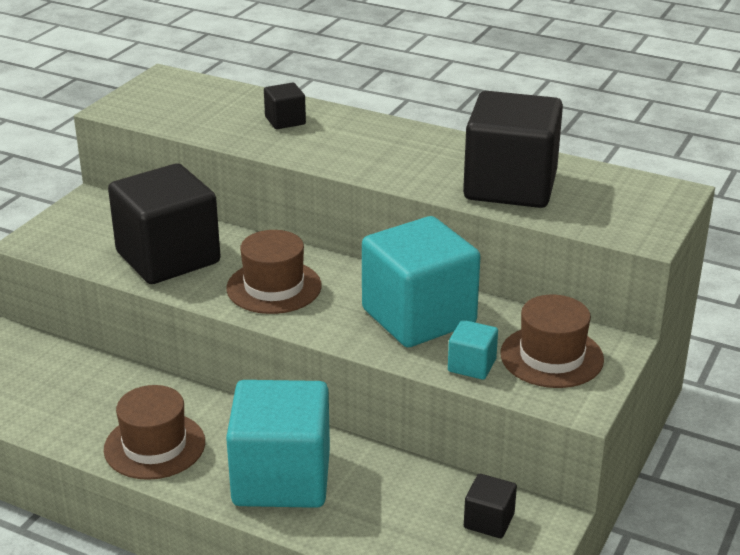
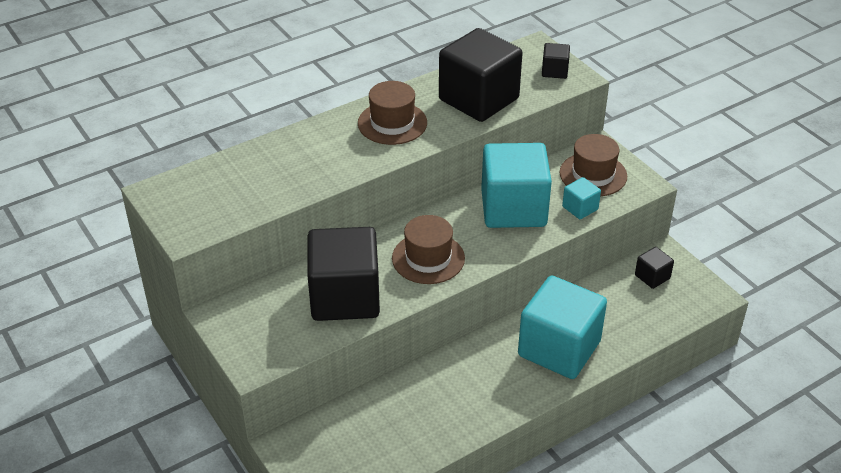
camera: 60 degrees left, 10 degrees up
(154, 446) = (484, 399): brown hat -> brown hat (392, 123)
(285, 121) = (296, 157): black cube -> black cube (554, 71)

